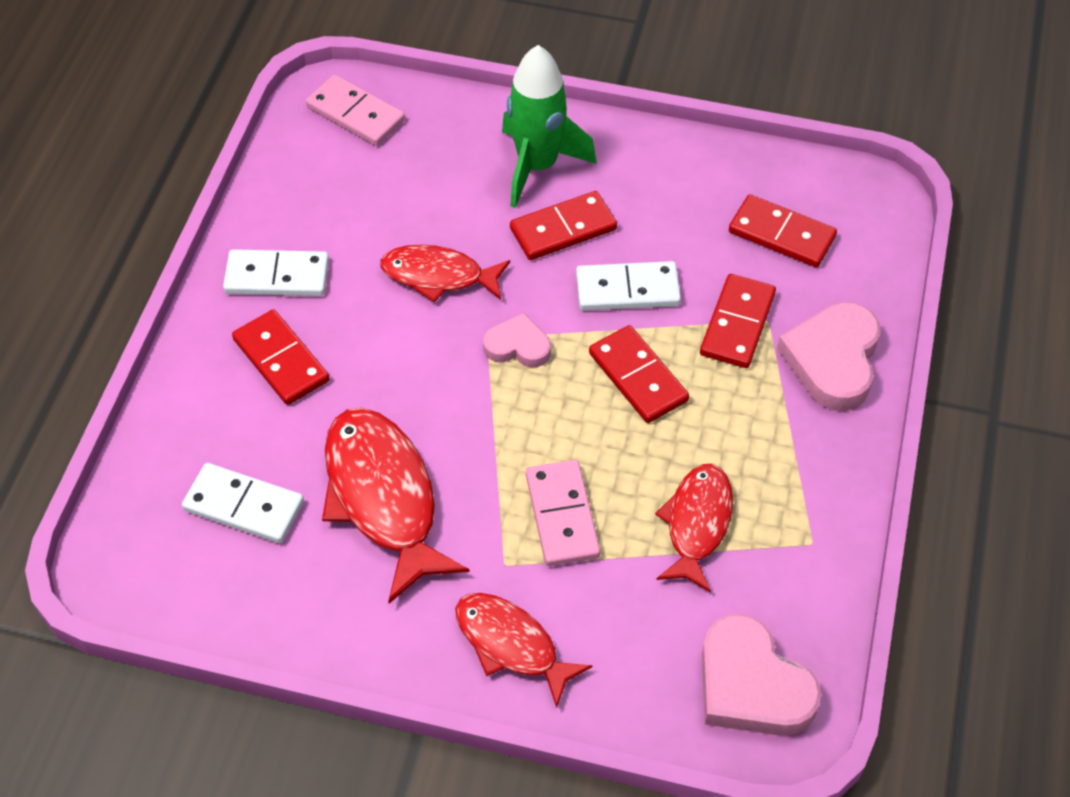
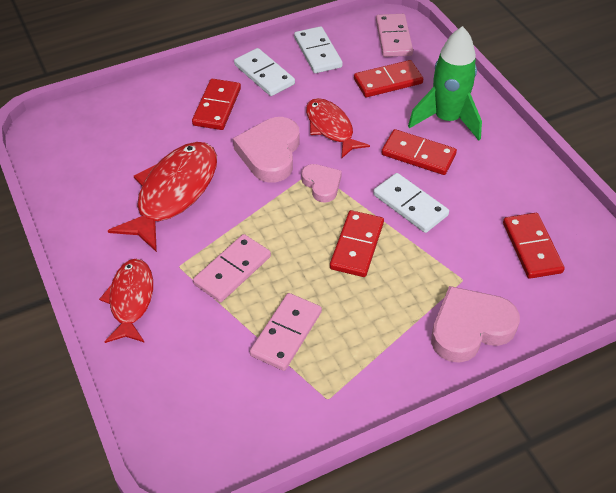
camera: 50 degrees right, 5 degrees down
(244, 506) = (120, 148): white domino -> white domino (318, 52)
(697, 523) = (286, 333): red fish -> pink domino
(737, 324) = (443, 267): red domino -> red domino (388, 81)
(751, 685) = (200, 428): pink heart -> pink heart (270, 153)

